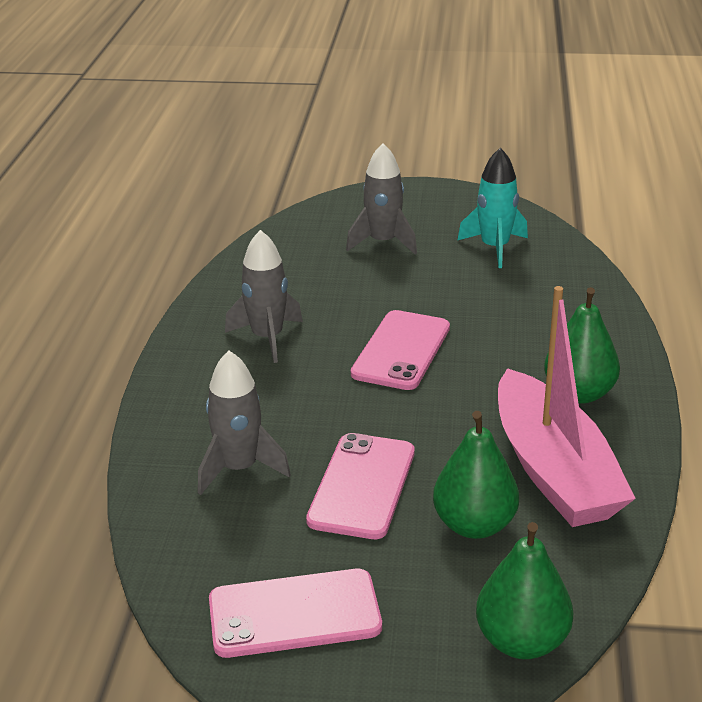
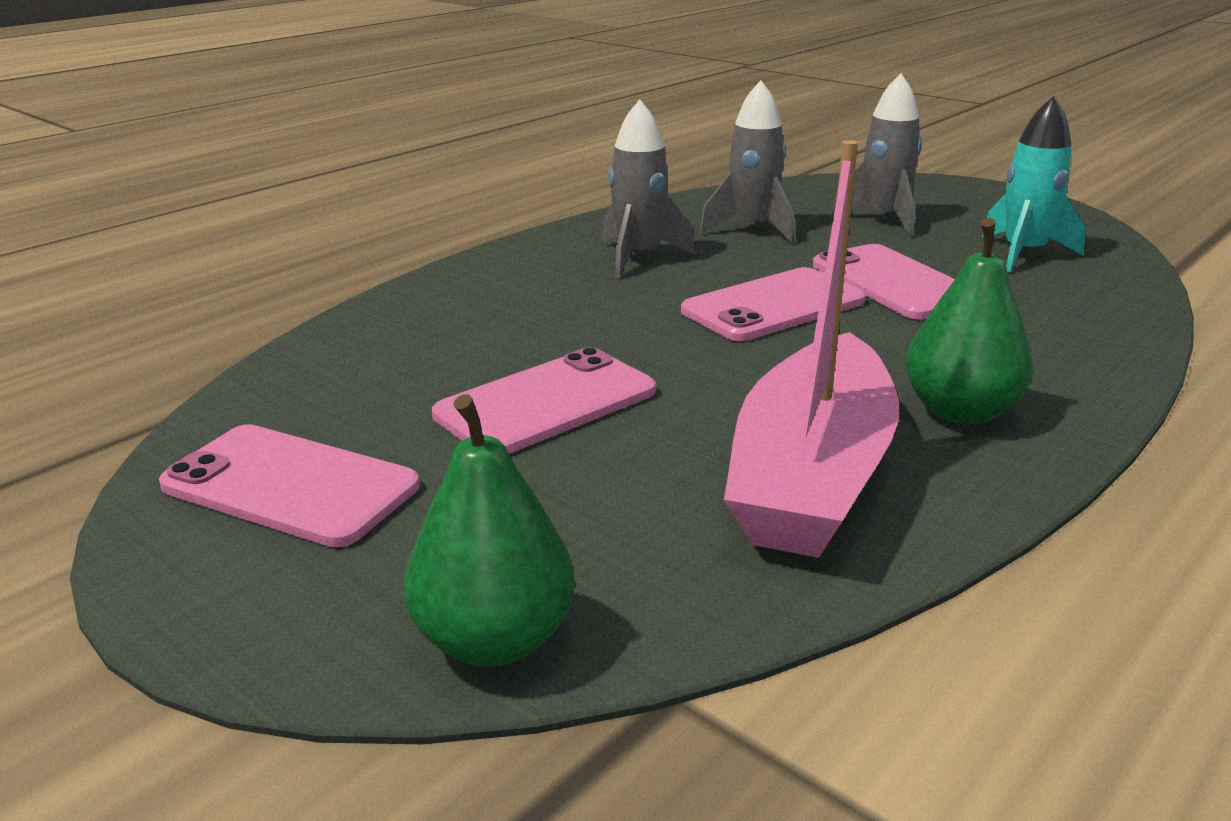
camera: 35 degrees right, 5 degrees down
(239, 469) = (444, 344): grey rocket -> grey rocket (752, 229)
(448, 303) = (893, 283): none -> pink phone
(474, 525) = (621, 489): green pear -> none

